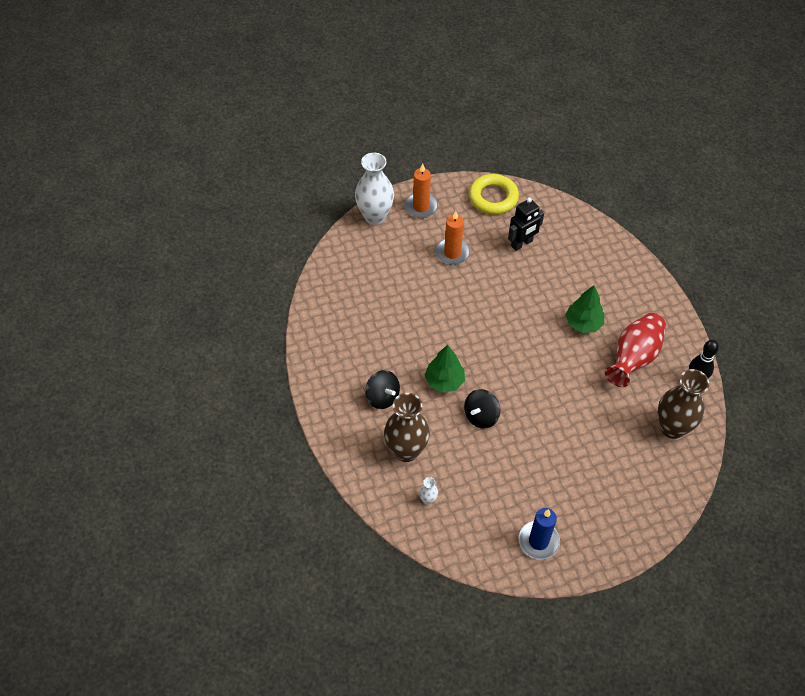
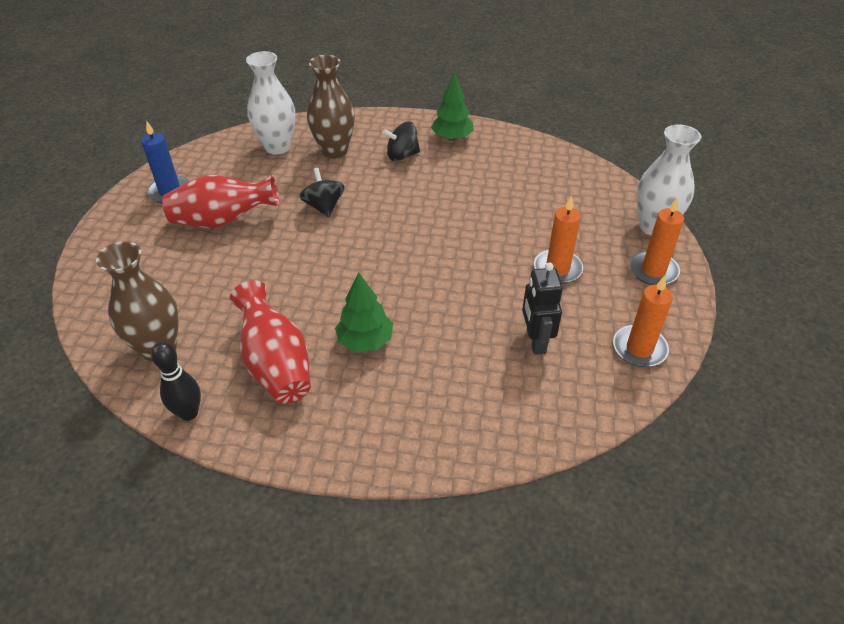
camera: 120 degrees right, 10 degrees down
(428, 499) = (277, 147): white vase -> white vase, size x2.40
(444, 381) = (385, 198): green tree -> green tree (452, 138)
(493, 198) = (639, 348): yellow ring -> orange candle
(542, 475) = (223, 221): none -> red vase

